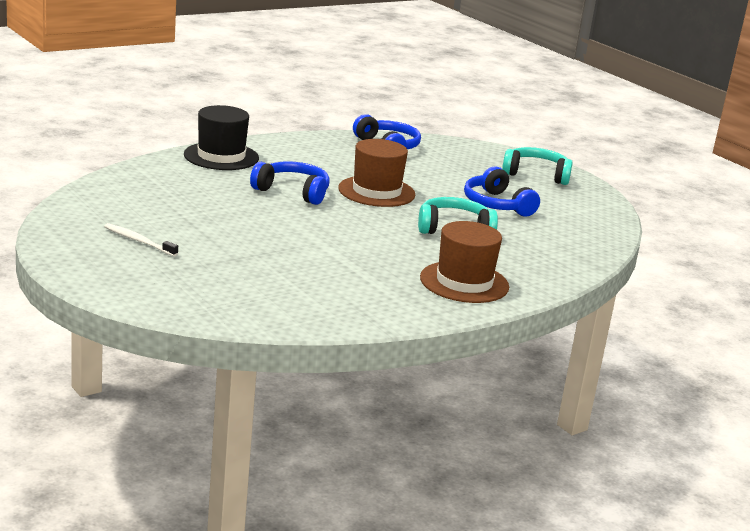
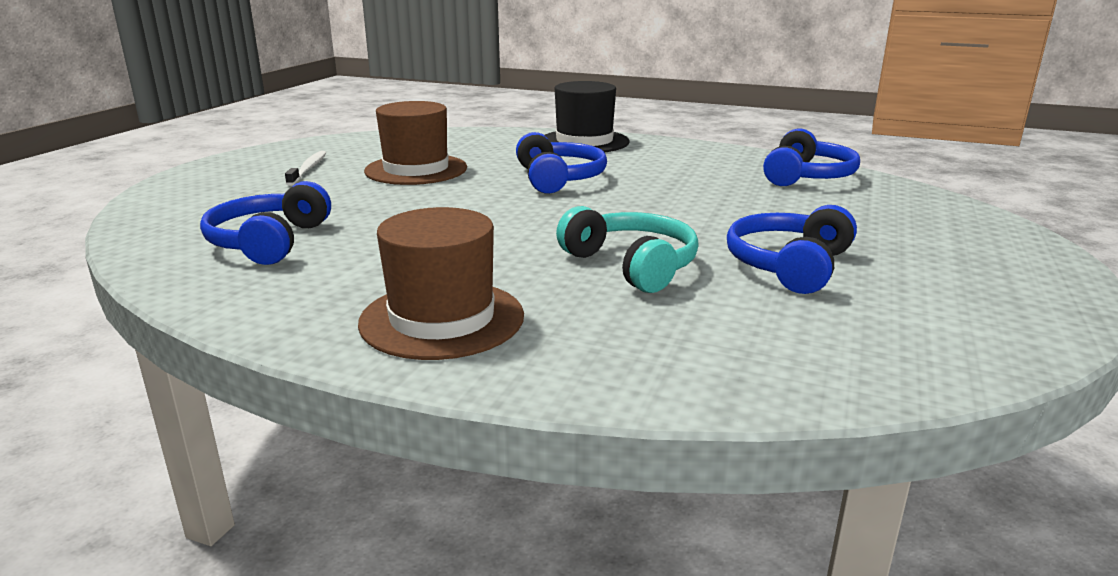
camera: 60 degrees right, 0 degrees up
(293, 288) = (269, 242): none -> blue headphones
(376, 191) = (653, 204): brown hat -> brown hat (416, 169)
(536, 175) = (981, 259): turquoise headphones -> none

